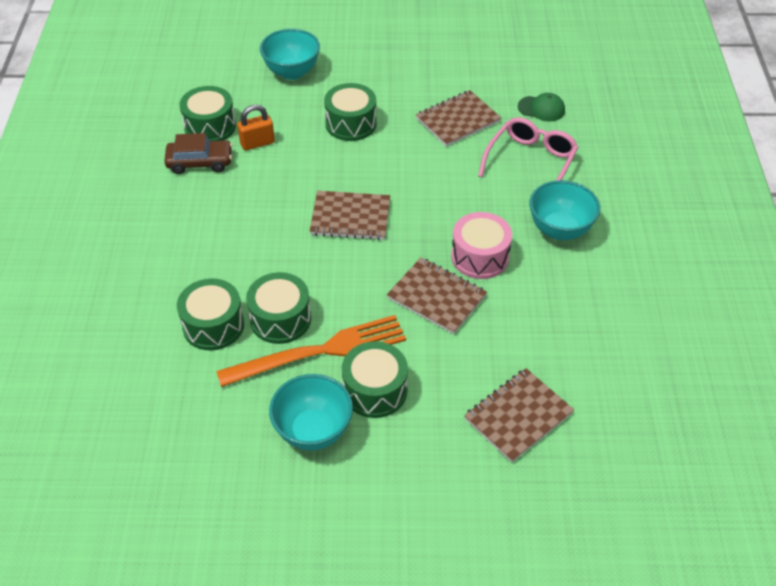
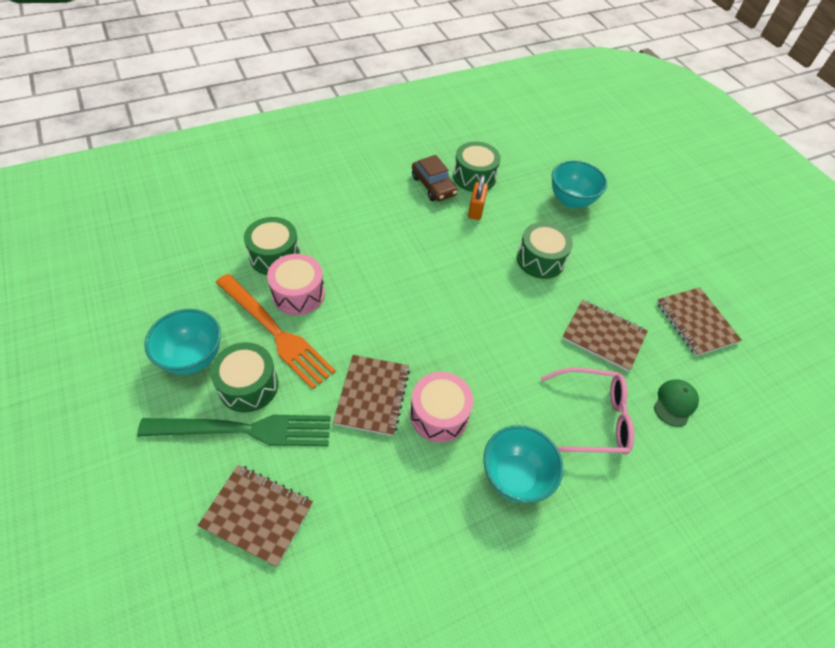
camera: 60 degrees right, 5 degrees up
(257, 143) = (476, 210): orange padlock -> orange padlock turned 60 degrees clockwise
(280, 319) = (298, 294): green drum -> pink drum
(350, 217) = (431, 299): brown notebook -> brown notebook (695, 322)
(425, 405) = (245, 430): none -> green fork
(541, 109) = (675, 403): green cap -> green cap turned 135 degrees counterclockwise

